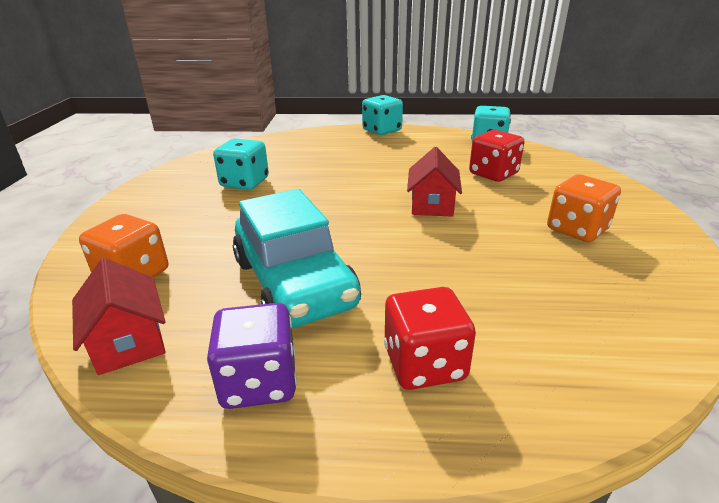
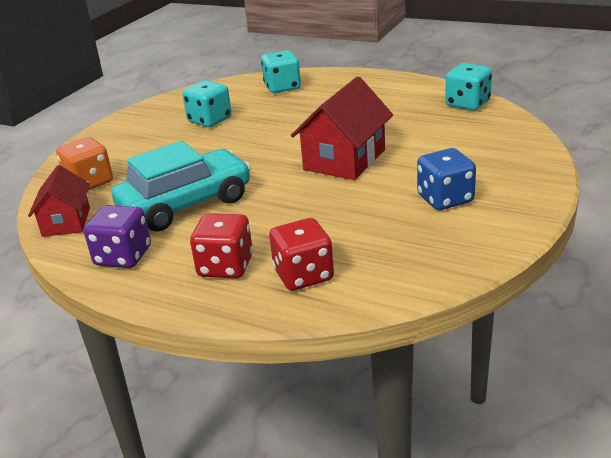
camera: 25 degrees right, 0 degrees up
(294, 283) = (186, 204): turquoise car -> turquoise car turned 120 degrees counterclockwise
(382, 130) = (375, 78): turquoise dice -> turquoise dice (282, 87)
(432, 204) = (344, 160): red house -> red house, size x1.57
(493, 174) = (432, 138): red dice -> red dice (303, 275)
(577, 229) = (445, 199): orange dice -> blue dice

